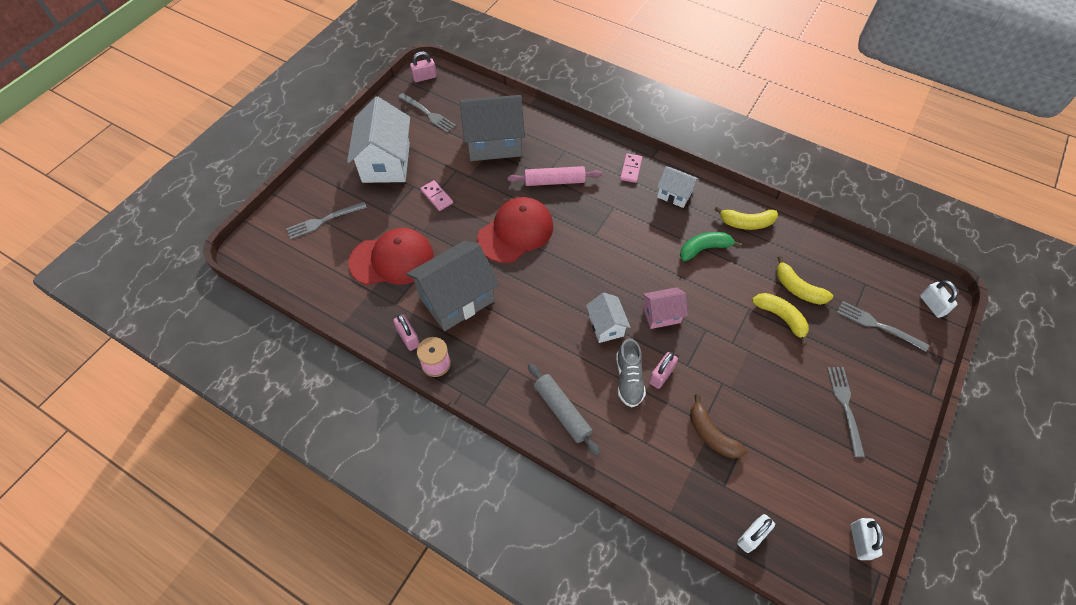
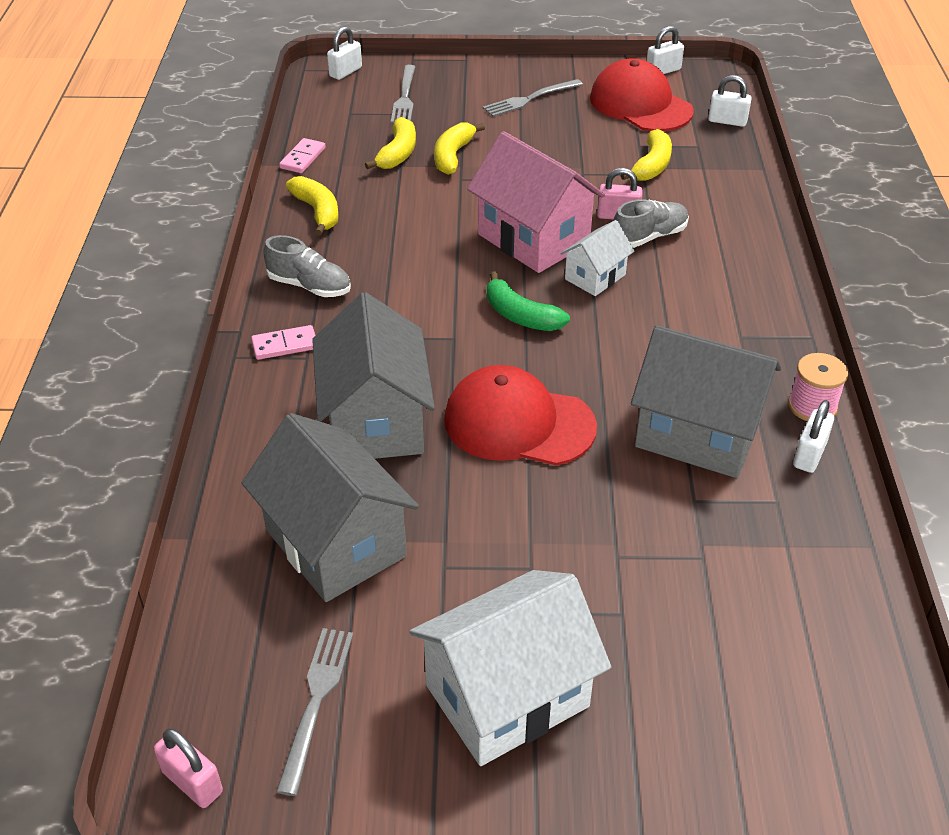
camera: 120 degrees left, 15 degrees down
(323, 221) = (729, 712): grey fork -> none
(392, 259) = (707, 551): red cap -> red cap (640, 104)
(408, 338) = (809, 454): pink padlock -> white padlock
(436, 197) = (528, 562): pink domino -> pink domino (303, 158)
(554, 181) = (375, 421): pink rolling pin -> grey house
(562, 411) = (745, 272): grey rolling pin -> none
(661, 314) = (533, 239): pink house -> pink house, size x1.89
(674, 194) = (309, 286): white house -> grey shoe
(704, 249) = (394, 234): green banana -> green banana (520, 316)
(711, 434) = (652, 166): brown banana -> yellow banana

